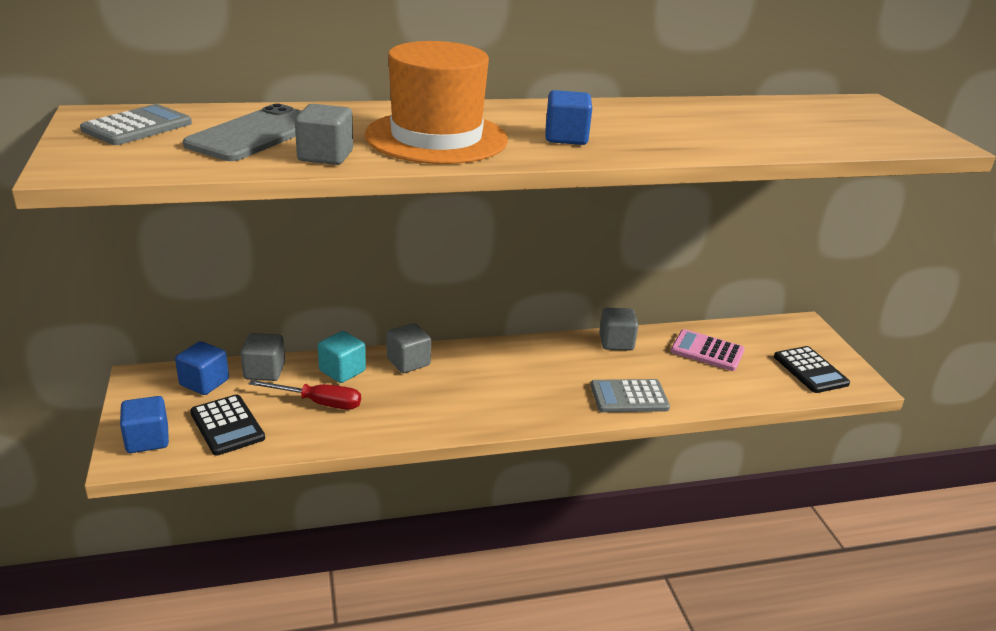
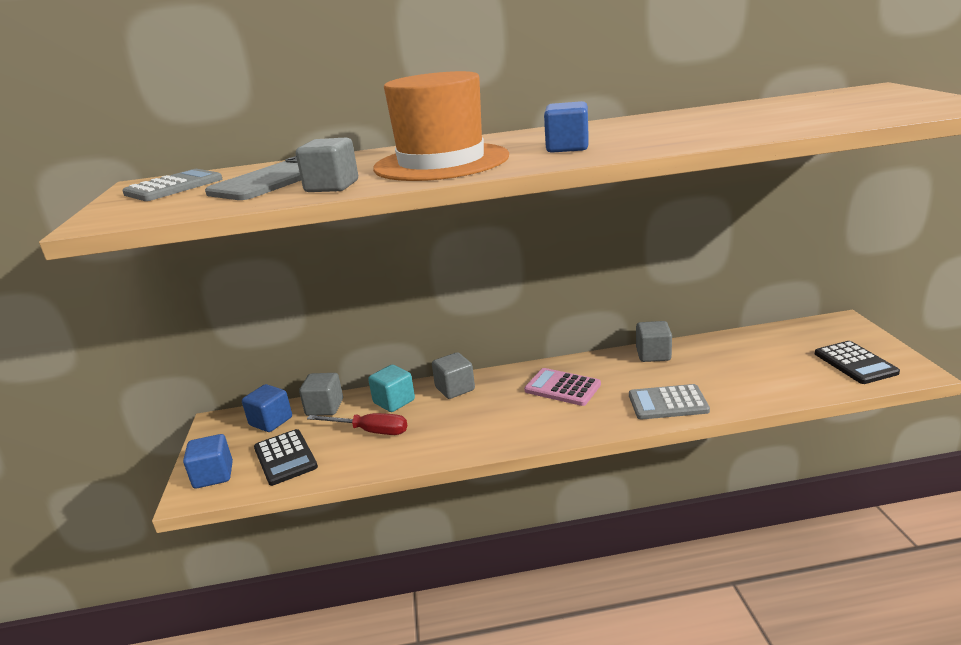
camera: 10 degrees right, 5 degrees down
(707, 351) = (745, 354): pink calculator -> pink calculator (562, 388)

